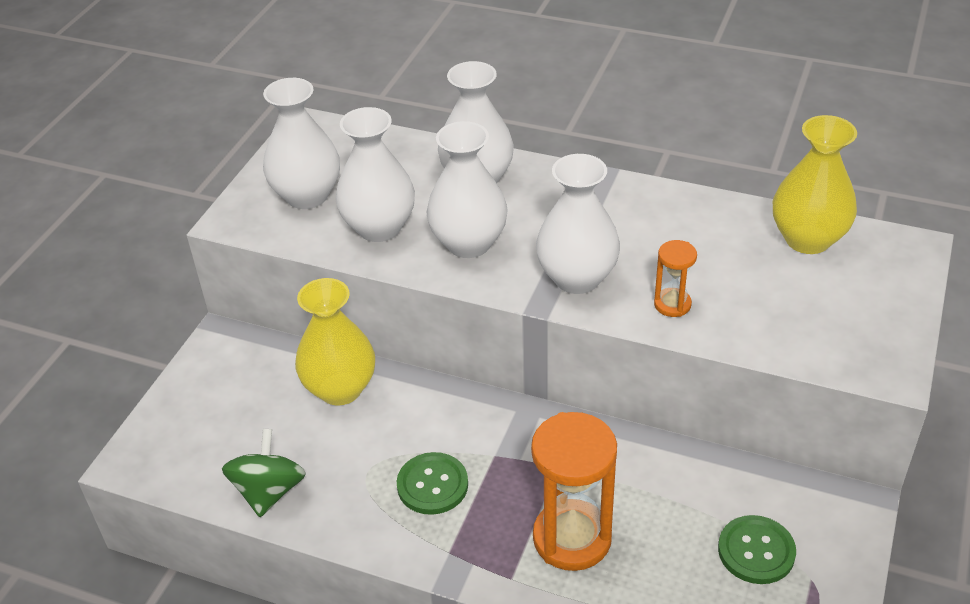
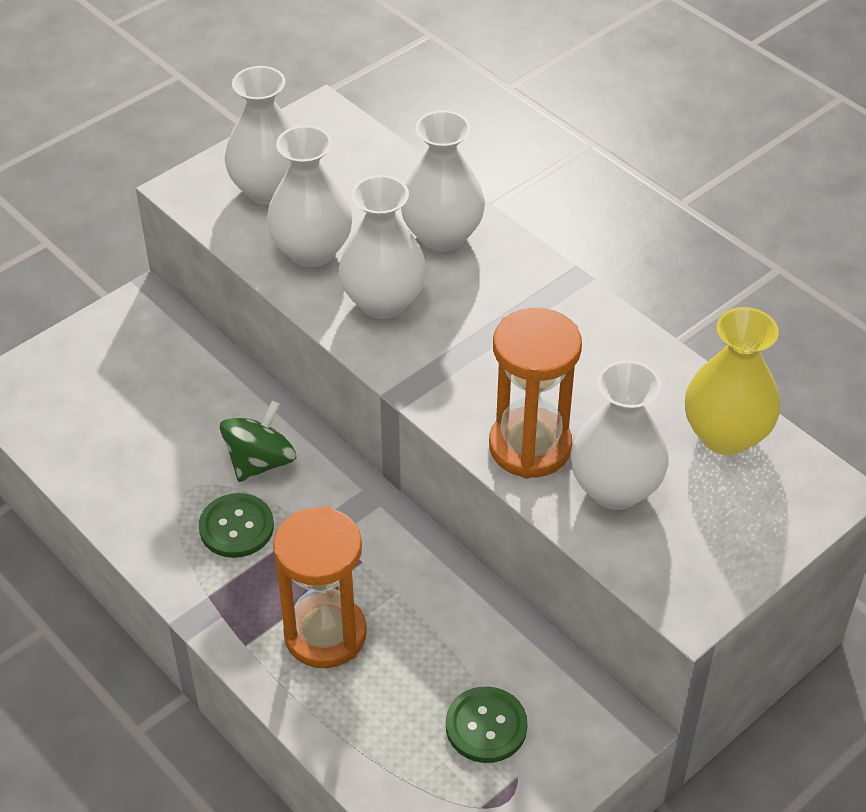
camera: 25 degrees right, 5 degrees up
(269, 491) = (92, 469): green spinning top -> green spinning top (260, 462)
(340, 389) = (217, 398): yellow vase -> none
(577, 278) = (459, 380): white vase -> white vase (615, 489)
(672, 304) = (530, 446): orange hourglass -> orange hourglass, size x2.03

